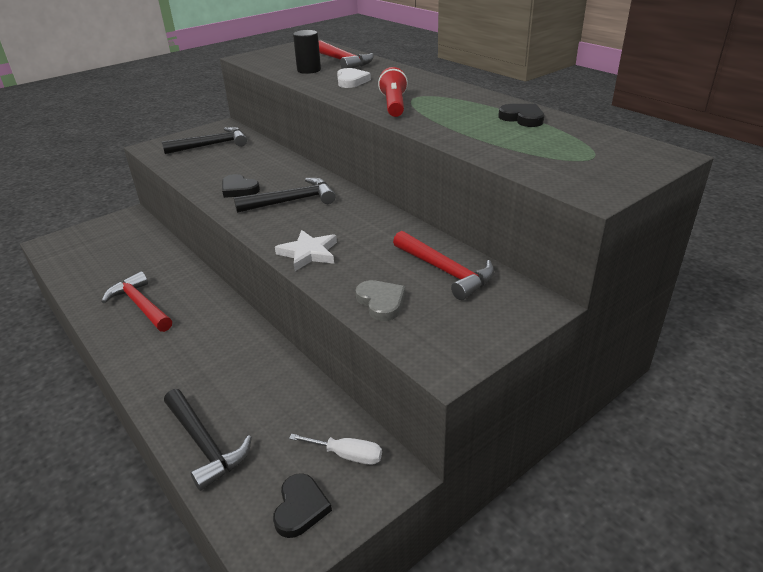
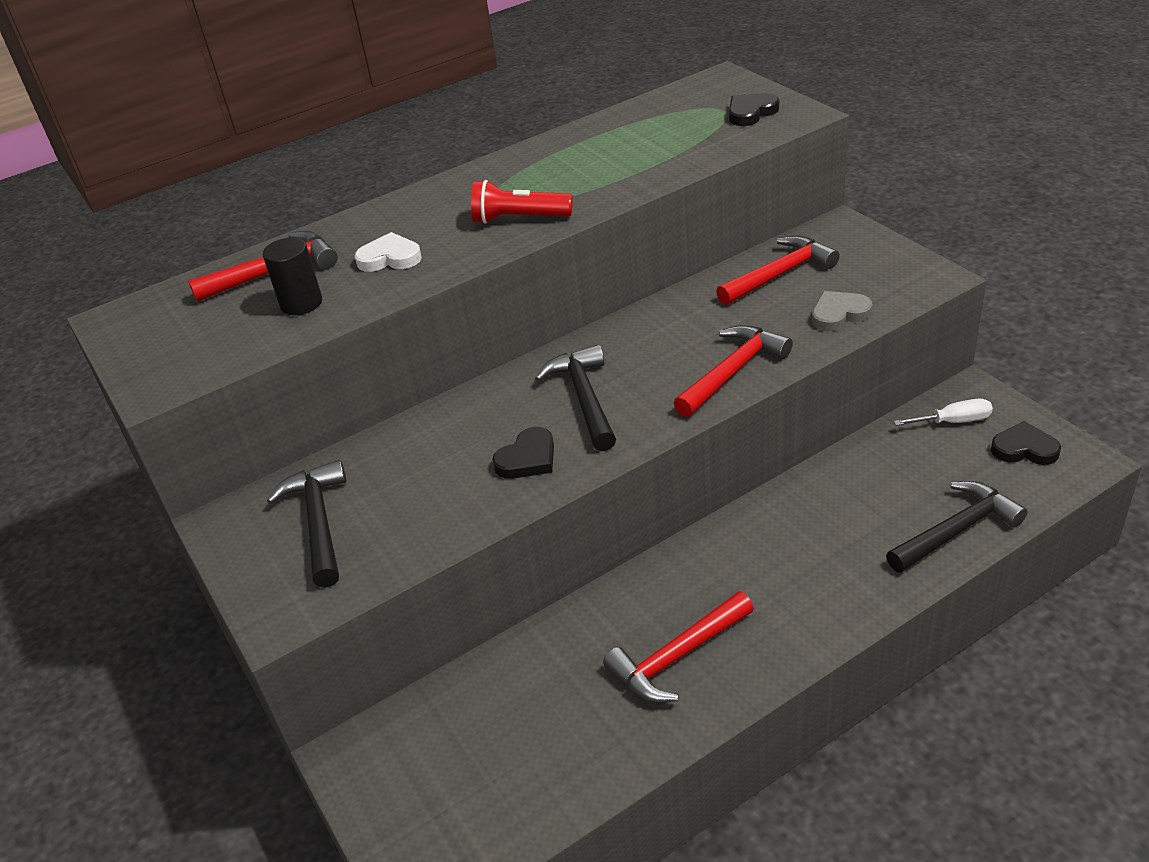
camera: 80 degrees left, 5 degrees up
(308, 253) = (733, 371): white star -> red hammer
(347, 455) = (953, 421): white screwdriver -> white screwdriver turned 60 degrees clockwise
(522, 118) = (602, 137): black heart -> black heart (751, 113)

